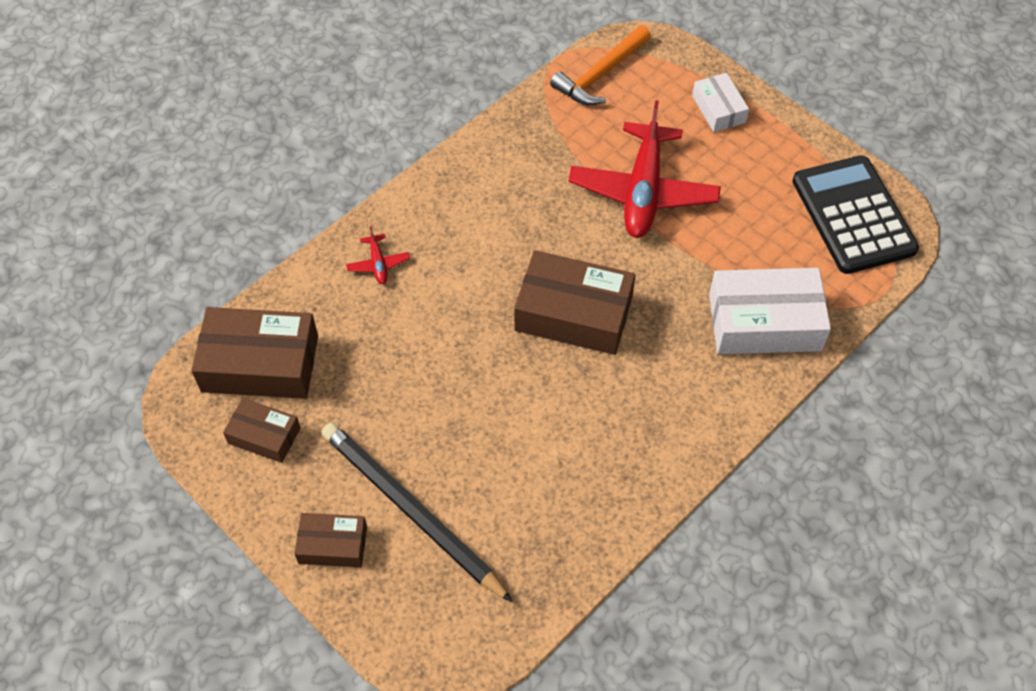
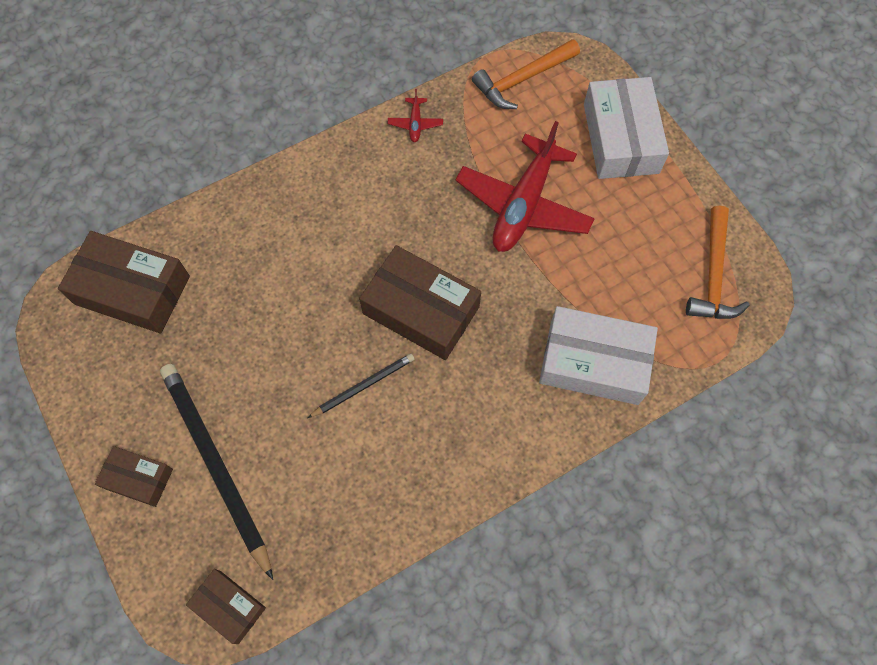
camera: 15 degrees right, 10 degrees up
(264, 435) = (114, 359): brown box -> brown box (229, 607)
(378, 264) = (264, 219): red plane -> red plane (415, 123)
(539, 398) = (363, 386): none -> black pencil
(718, 109) = (621, 138): white box -> white box, size x1.81
(853, 215) = (713, 275): black calculator -> orange hammer

